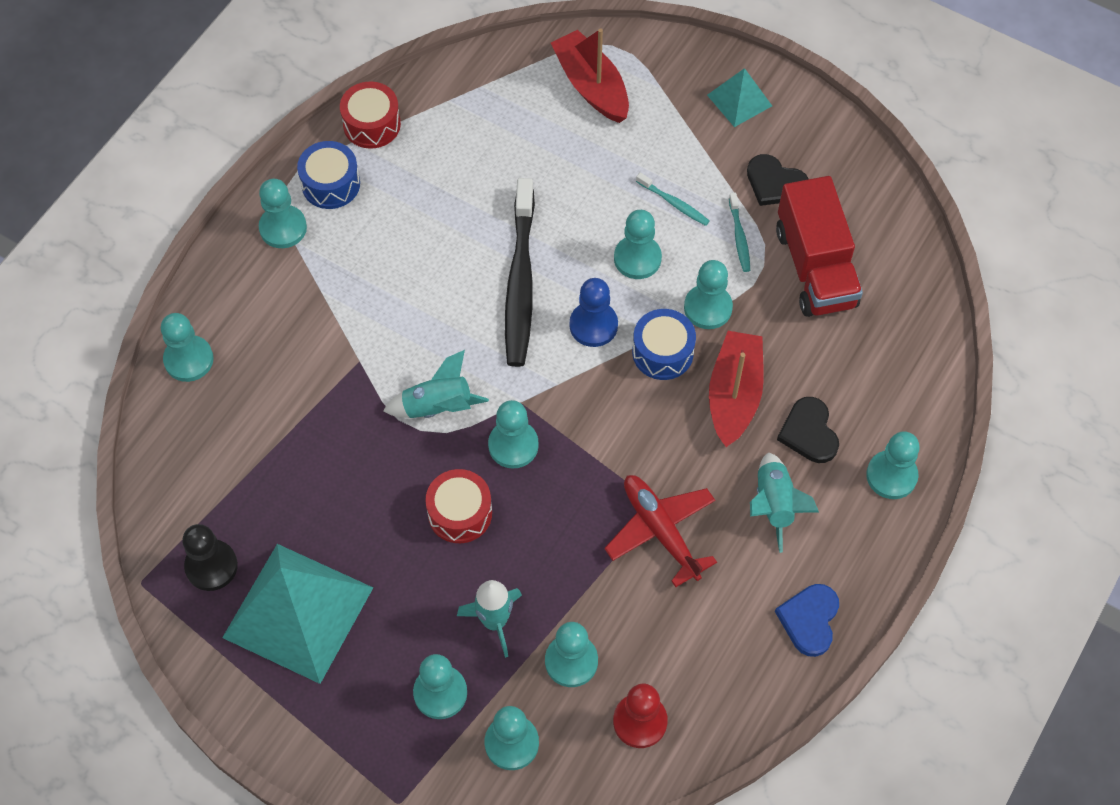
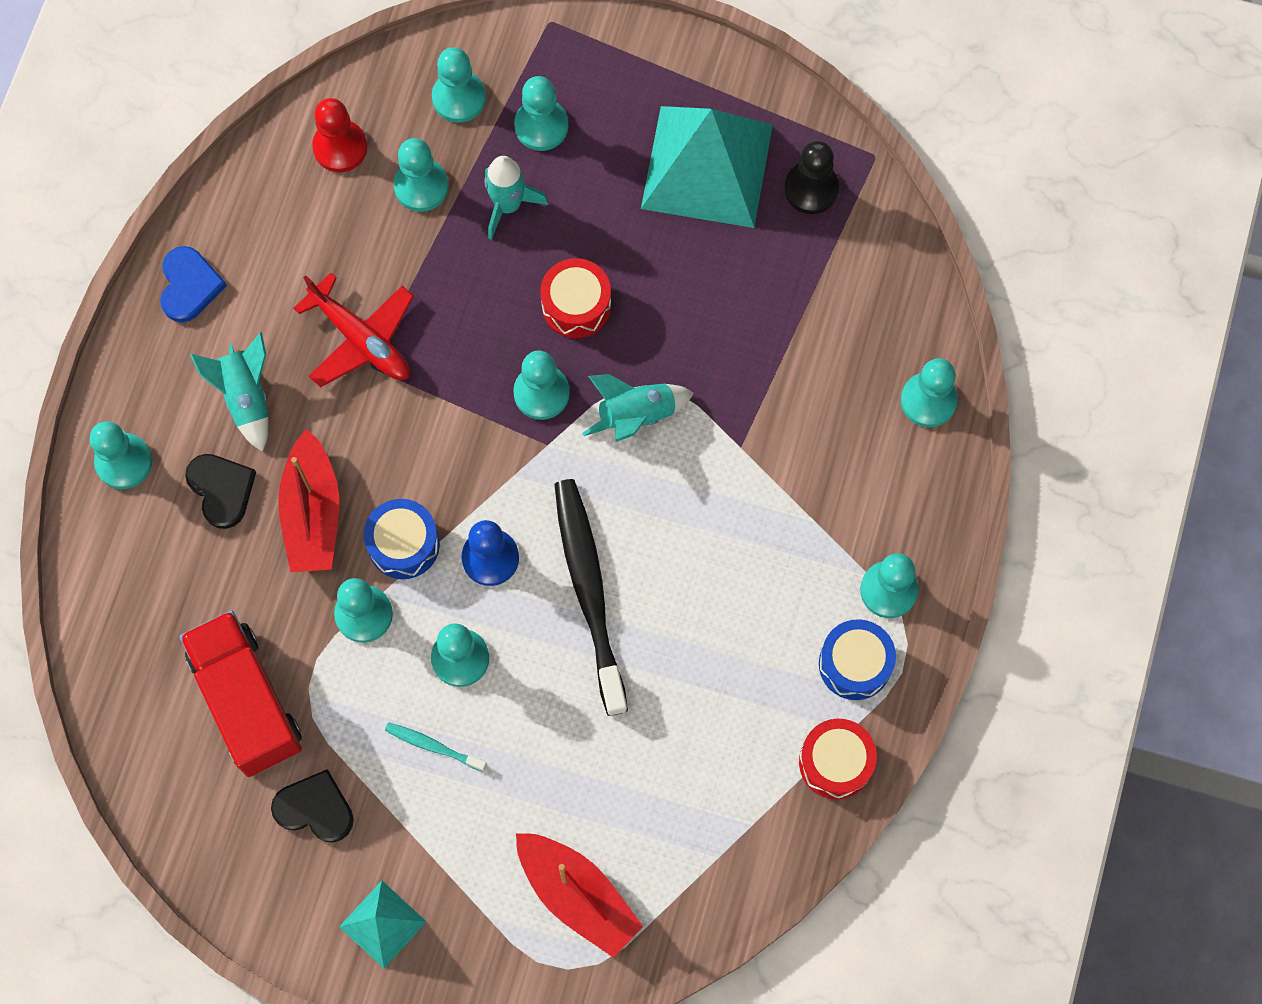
camera: 165 degrees right, 10 degrees up
(739, 237) = (345, 719): turquoise toothbrush -> none

